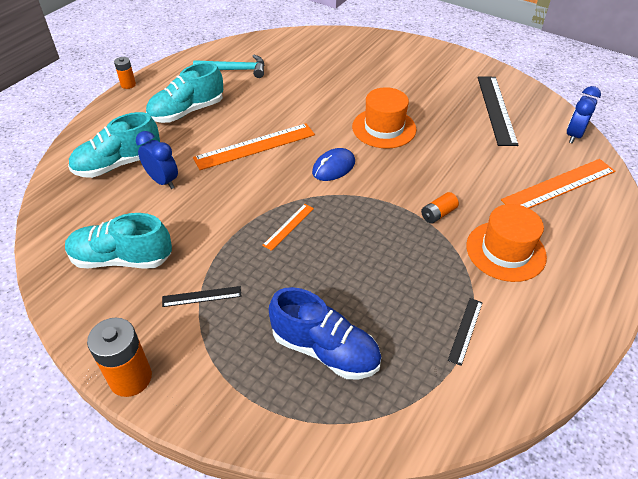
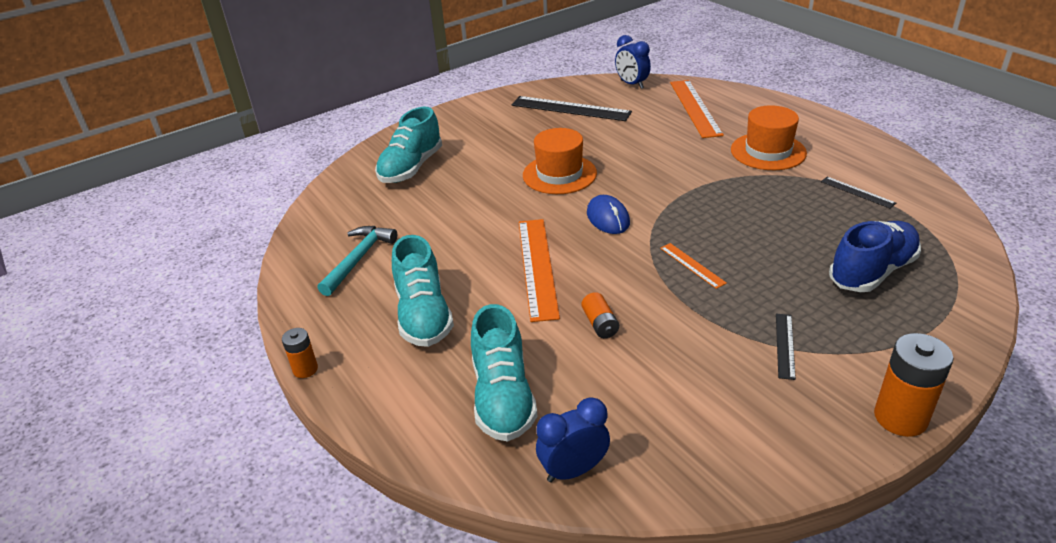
camera: 65 degrees left, 10 degrees down
(122, 259) = (703, 409): turquoise shoe -> turquoise shoe (411, 168)
(163, 181) = (564, 355): blue clock -> blue clock (573, 470)
(438, 214) = (708, 173): orange battery -> orange battery (600, 324)

